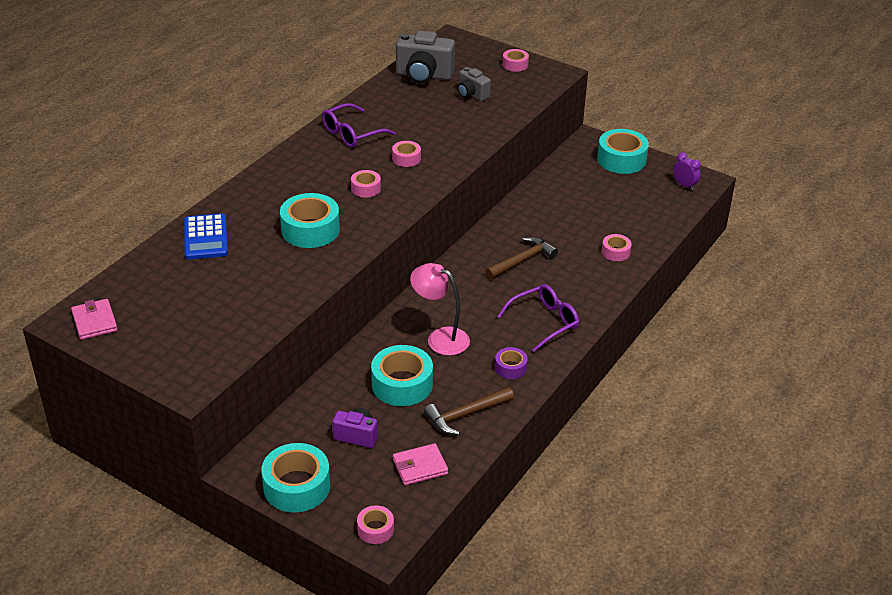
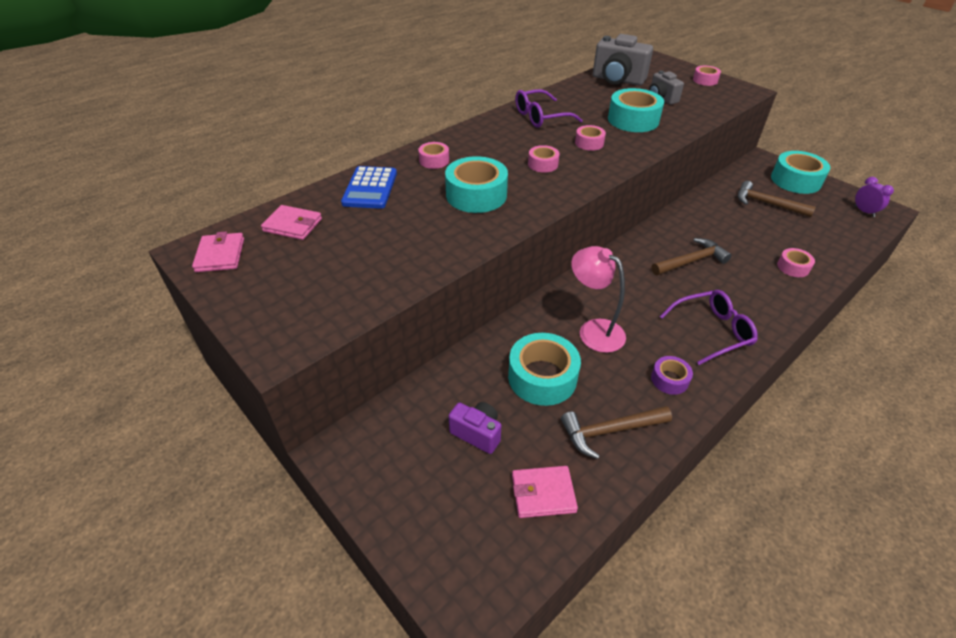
camera: 15 degrees right, 5 degrees up
(148, 284) = (293, 225): none -> pink wallet
(297, 486) = (389, 489): turquoise tape -> turquoise tape (633, 120)
(375, 529) = (467, 580): pink tape -> pink tape (434, 160)
(593, 190) = (767, 204): none -> brown hammer

